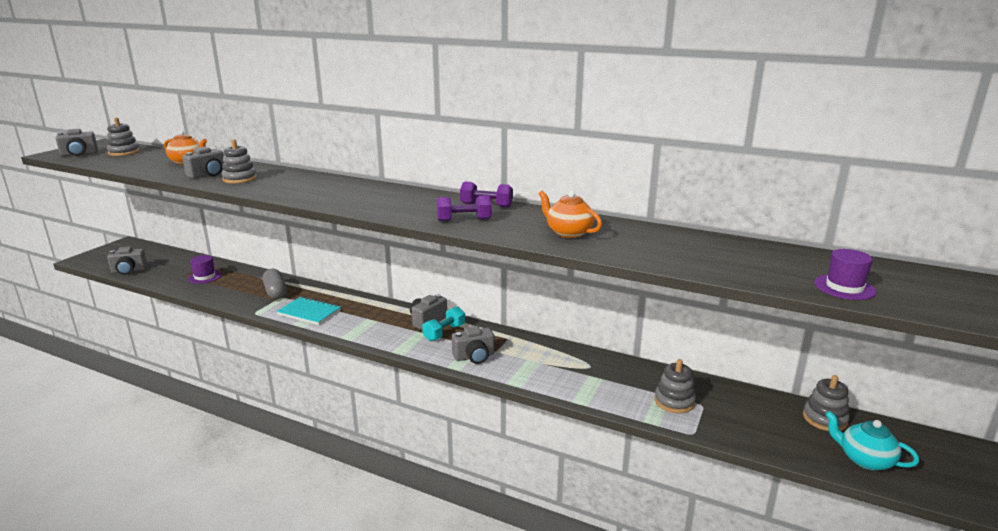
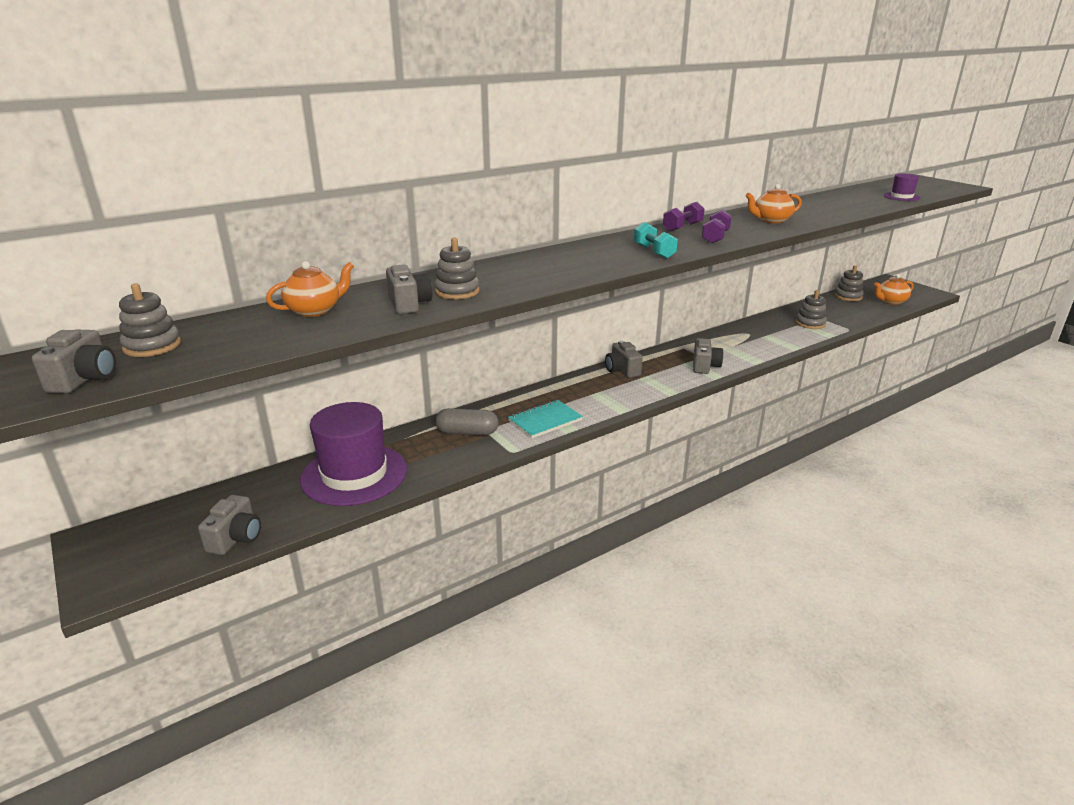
camera: 60 degrees left, 5 degrees up
(205, 277) = (354, 474): purple hat -> purple hat, size x2.17
(444, 333) = (652, 368): turquoise dumbbell -> turquoise dumbbell (654, 252)
(864, 459) = (890, 301): turquoise teapot -> orange teapot

